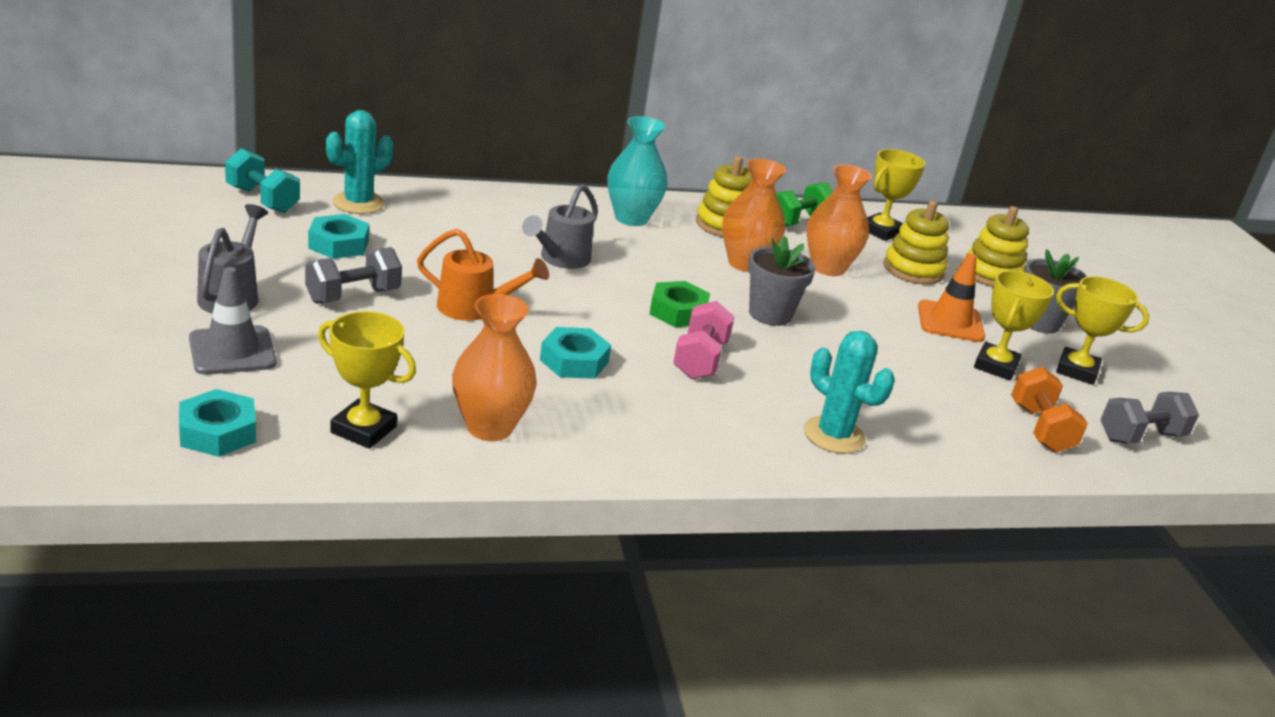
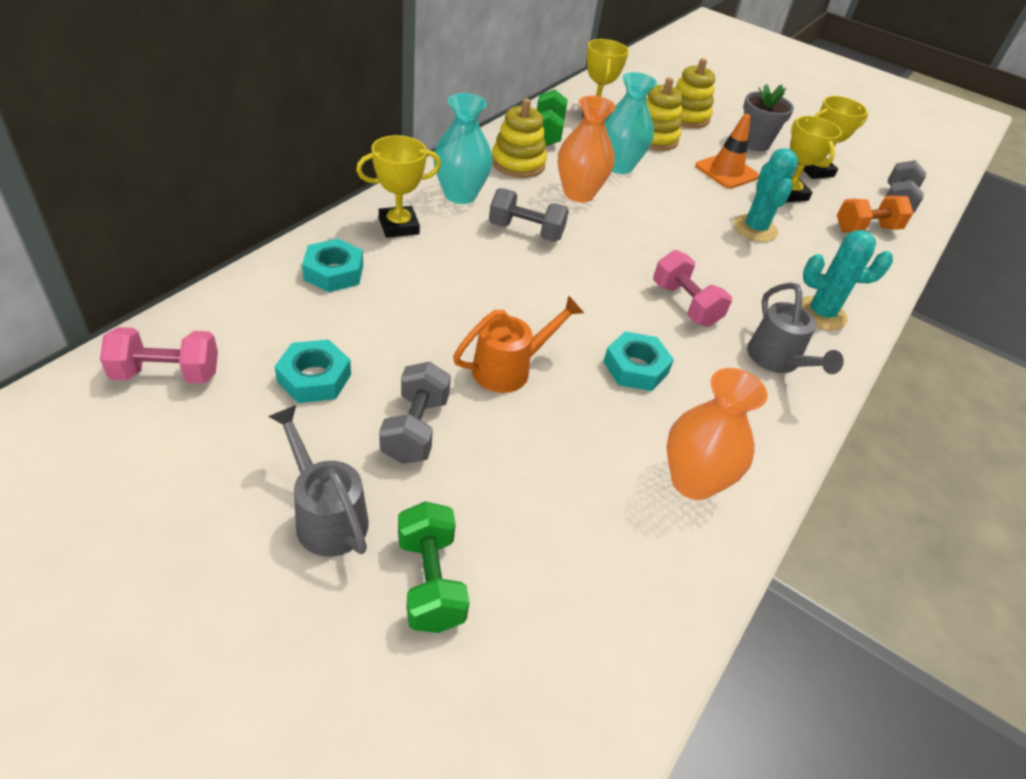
camera: 45 degrees left, 15 degrees up
(218, 432) = (565, 685): turquoise nut -> turquoise nut (334, 272)
(232, 351) = (430, 581): grey traffic cone -> green dumbbell
(262, 200) = (167, 374): turquoise dumbbell -> pink dumbbell
(358, 203) = (255, 316): turquoise cactus -> turquoise cactus (755, 229)
(363, 430) = (639, 567): yellow trophy -> yellow trophy (399, 226)
(561, 259) = (482, 270): grey watering can -> grey watering can (777, 360)
(644, 259) = (526, 231): none -> grey dumbbell
(678, 312) = (613, 268): green nut -> none
(770, 314) = (654, 232): grey flower pot -> none
(828, 268) = (618, 166): orange vase -> turquoise vase
(1040, 429) = (866, 229): orange dumbbell -> orange dumbbell turned 60 degrees counterclockwise

